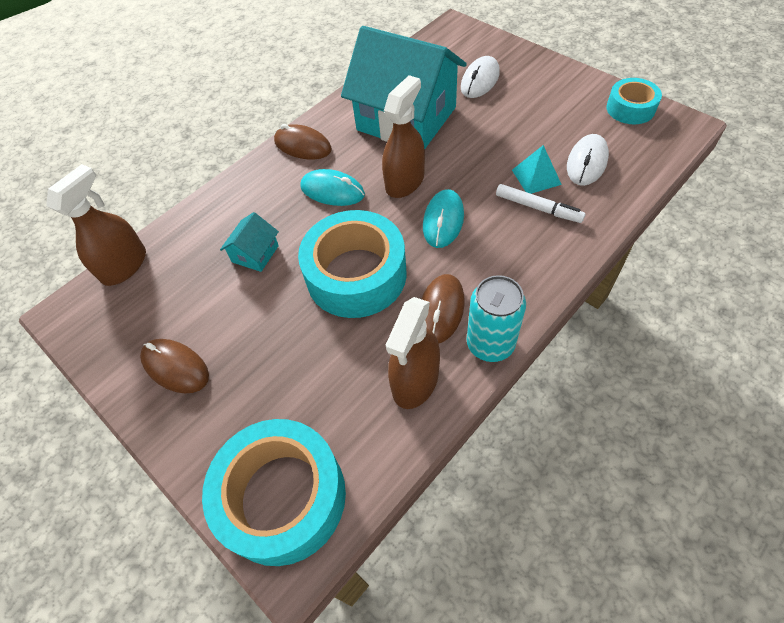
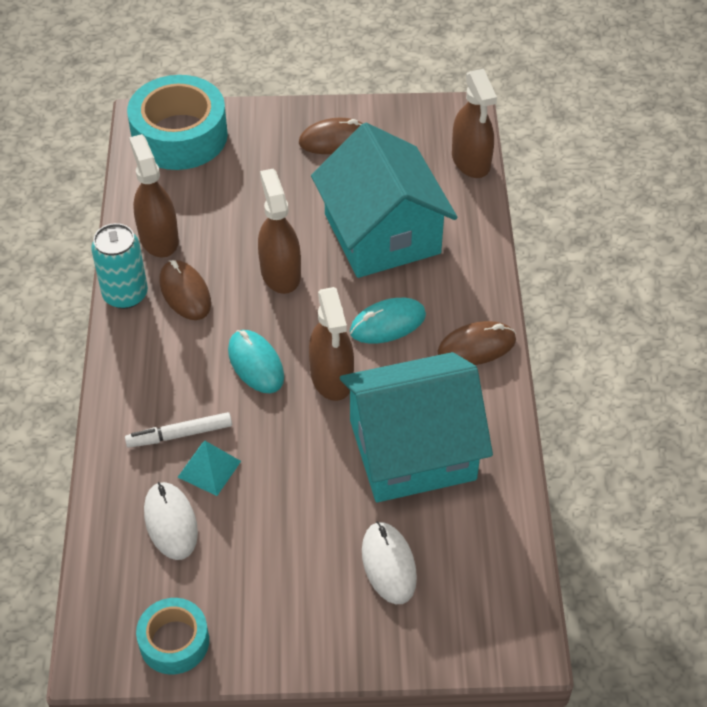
camera: 130 degrees right, 5 degrees down
(255, 253) = (382, 234): turquoise house -> turquoise house, size x2.47
(356, 275) = (280, 273): turquoise tape -> brown spray bottle

